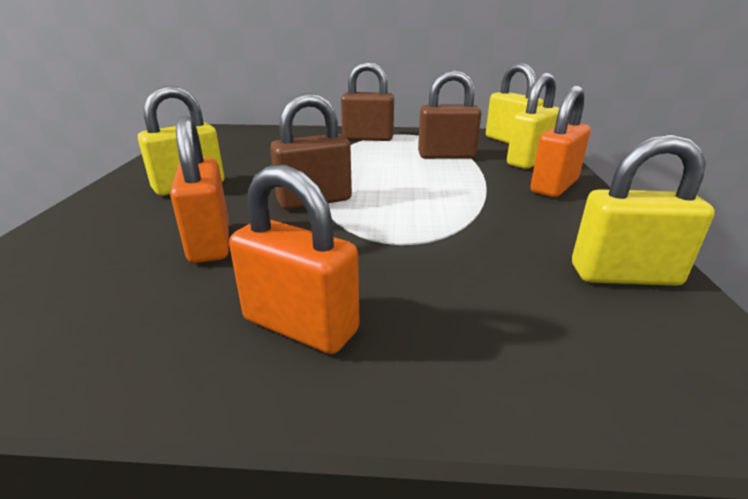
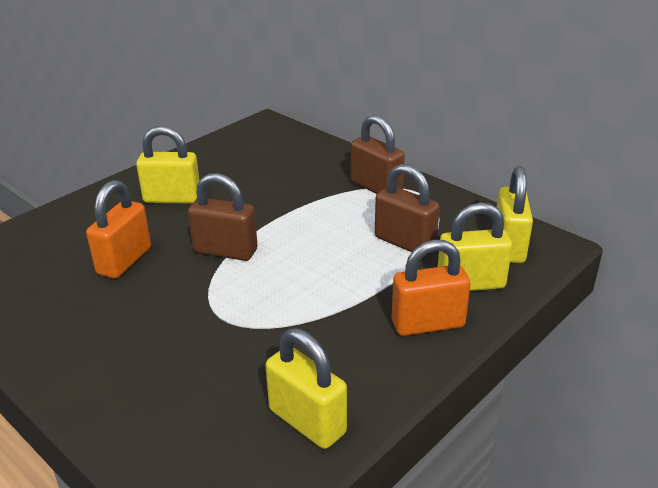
camera: 40 degrees right, 5 degrees up
(300, 325) = (95, 344): orange padlock -> none

